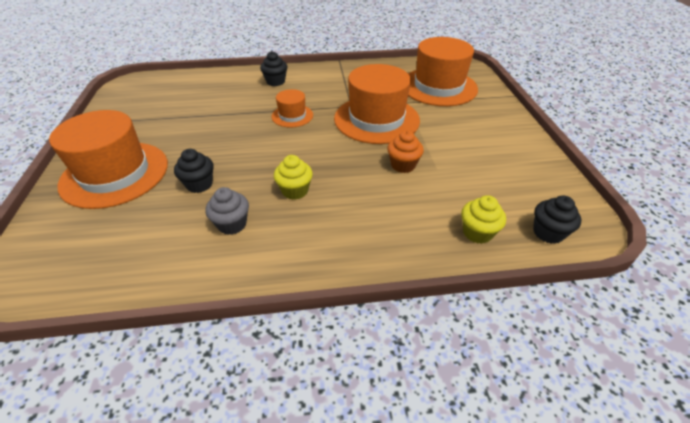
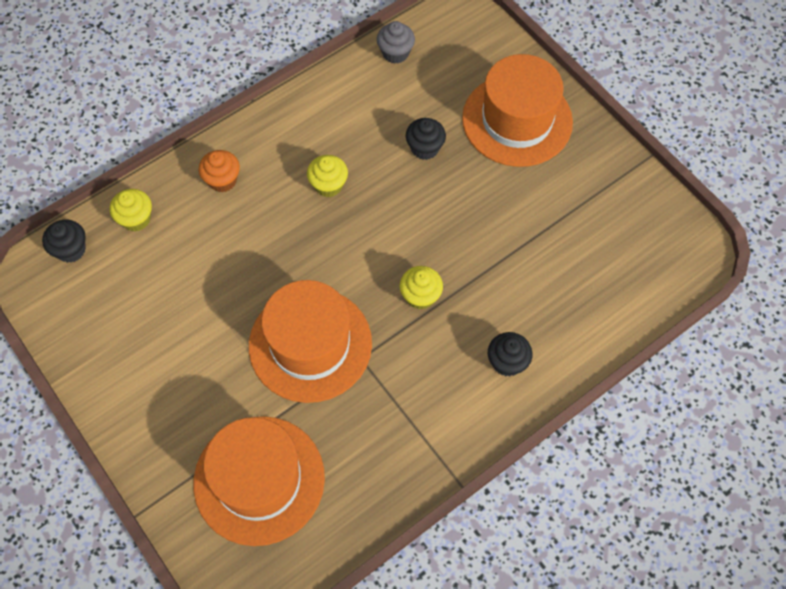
camera: 150 degrees right, 20 degrees up
(232, 224) = (355, 125): grey cupcake -> grey cupcake (395, 53)
(292, 116) = (420, 296): orange hat -> yellow cupcake
(403, 165) = (239, 274): orange cupcake -> orange cupcake (222, 180)

